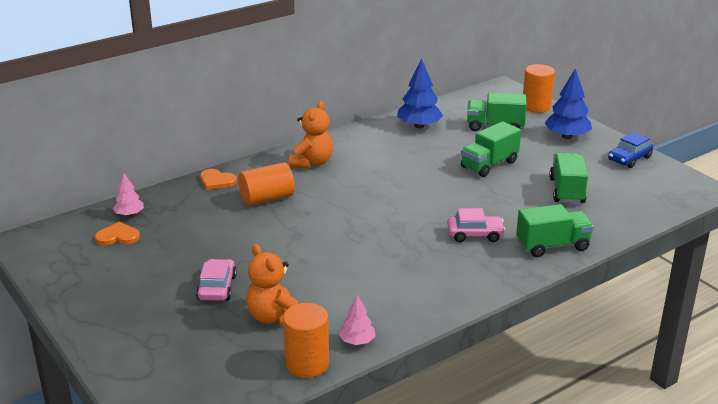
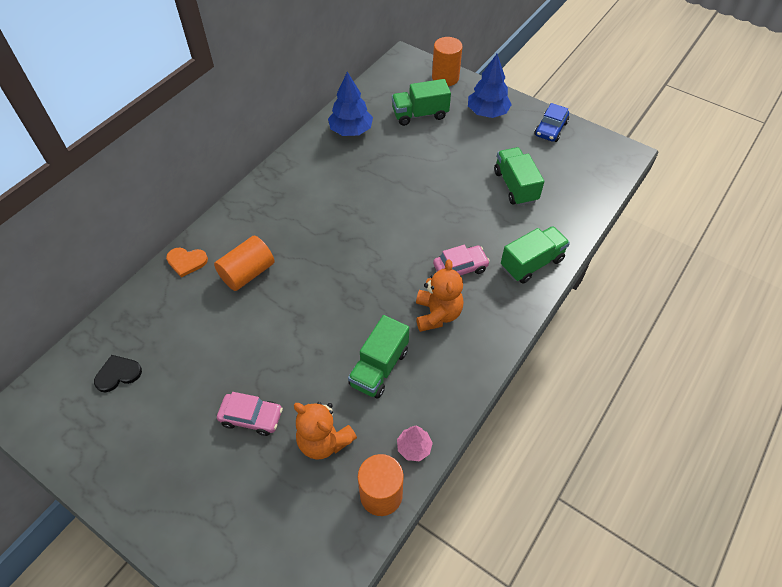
camera: 20 degrees left, 25 degrees up
(118, 236) = (118, 374): orange heart -> black heart
(129, 214) = (116, 337): pink tree -> none
(217, 288) = (251, 417): pink car -> pink car turned 120 degrees clockwise
(312, 163) = (270, 209): orange teddy bear -> orange teddy bear (437, 314)
(489, 165) = (435, 169): green truck -> green truck (379, 367)

